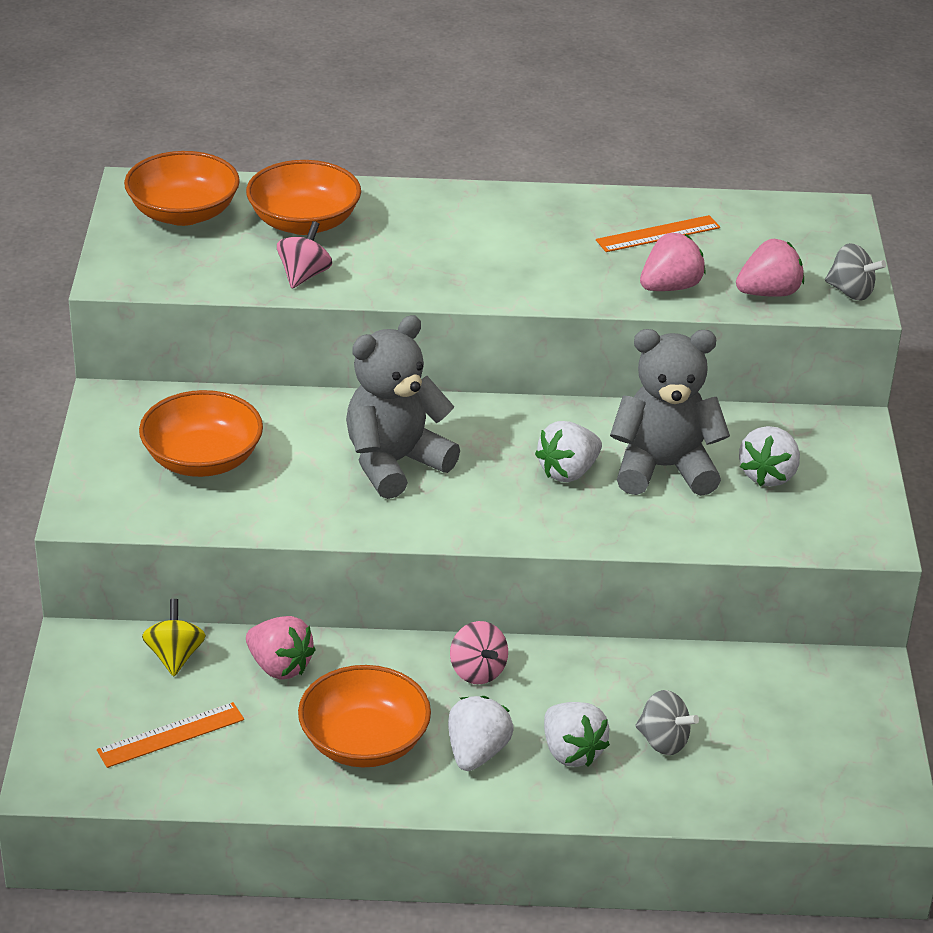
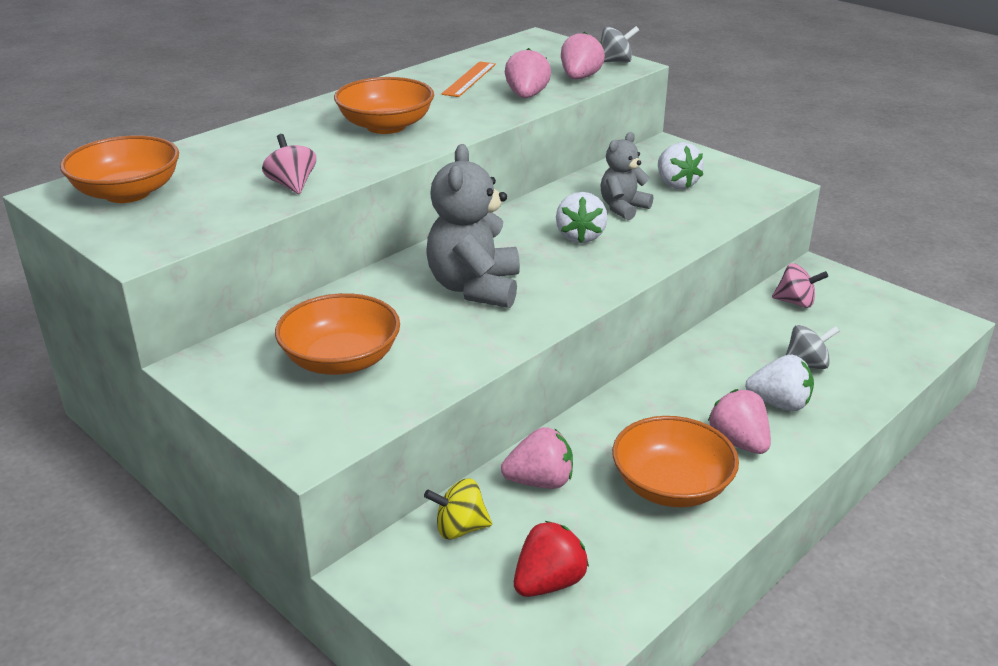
camera: 45 degrees left, 5 degrees down
(171, 735) = (548, 582): orange ruler -> red strawberry
(175, 656) = (460, 528): yellow spinning top -> yellow spinning top turned 45 degrees counterclockwise
(304, 222) = (234, 160): orange bowl -> orange bowl (386, 126)
(476, 753) = (738, 442): white strawberry -> pink strawberry
(477, 671) = (654, 398): pink spinning top -> pink spinning top (796, 302)
(663, 468) = (623, 208): grey teddy bear -> grey teddy bear, size x0.60

